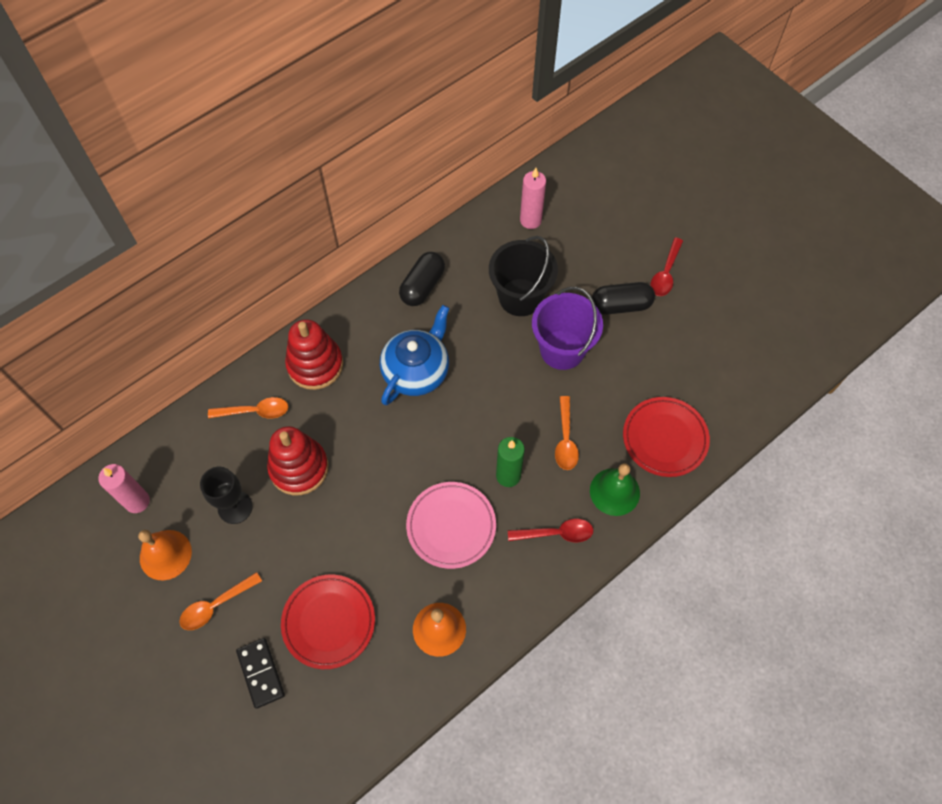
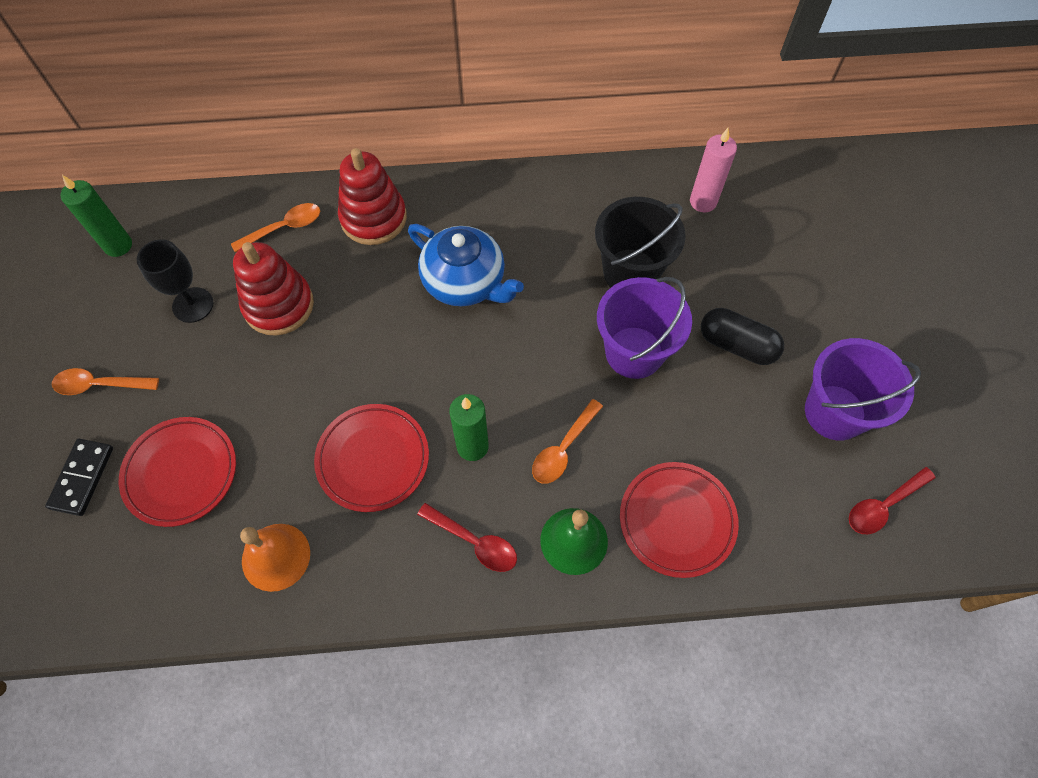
camera: 35 degrees right, 0 degrees up
(137, 501) = (118, 245): pink candle -> green candle
(165, 554) = (99, 308): orange bell -> none
(255, 411) = (284, 228): orange spoon -> orange spoon turned 60 degrees counterclockwise
(416, 371) = (465, 282): blue teapot -> blue teapot turned 60 degrees clockwise
(422, 286) = (537, 204): black capsule -> none
(451, 526) = (373, 459): pink plate -> red plate
(665, 273) = (817, 341): red spoon -> red spoon (883, 505)
(706, 312) = (835, 412): none -> purple bucket

